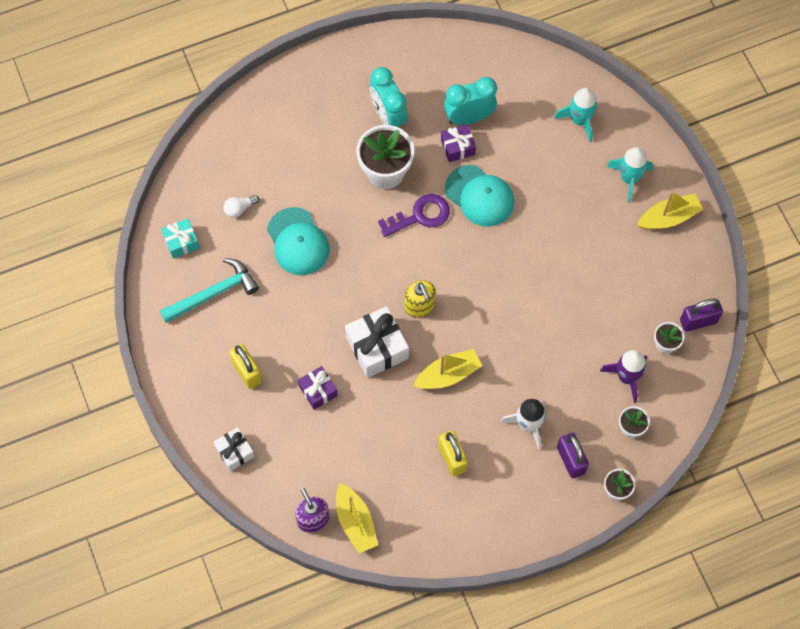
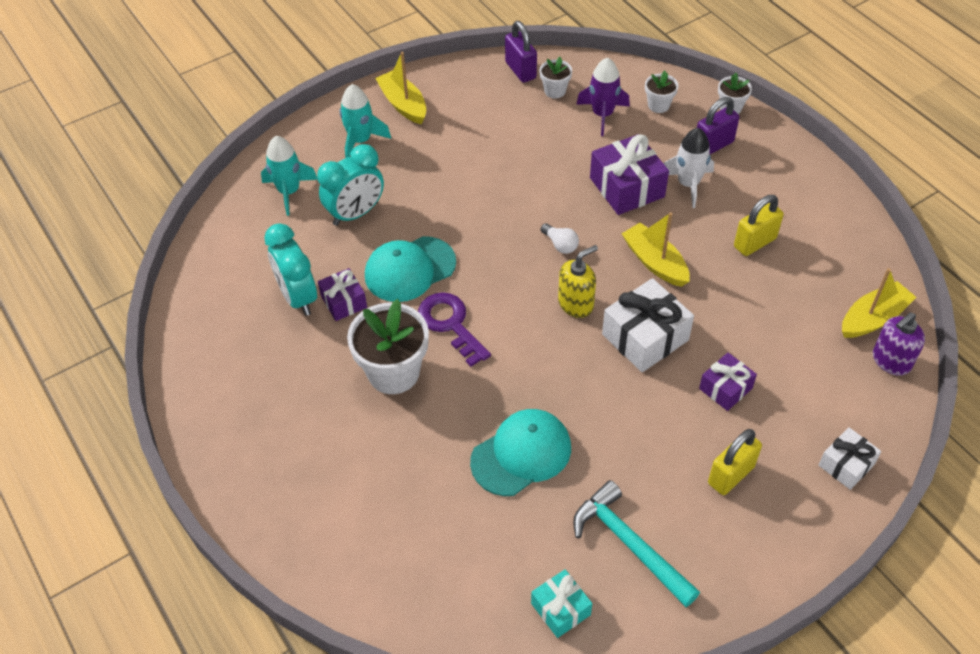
camera: 100 degrees left, 15 degrees down
(239, 209) = (487, 540): white light bulb -> white light bulb (560, 245)
(388, 116) = (307, 384): turquoise clock -> turquoise clock (355, 213)
(479, 196) = (410, 269): turquoise cap -> turquoise cap turned 150 degrees counterclockwise
(534, 375) = (627, 187): none -> purple gift

